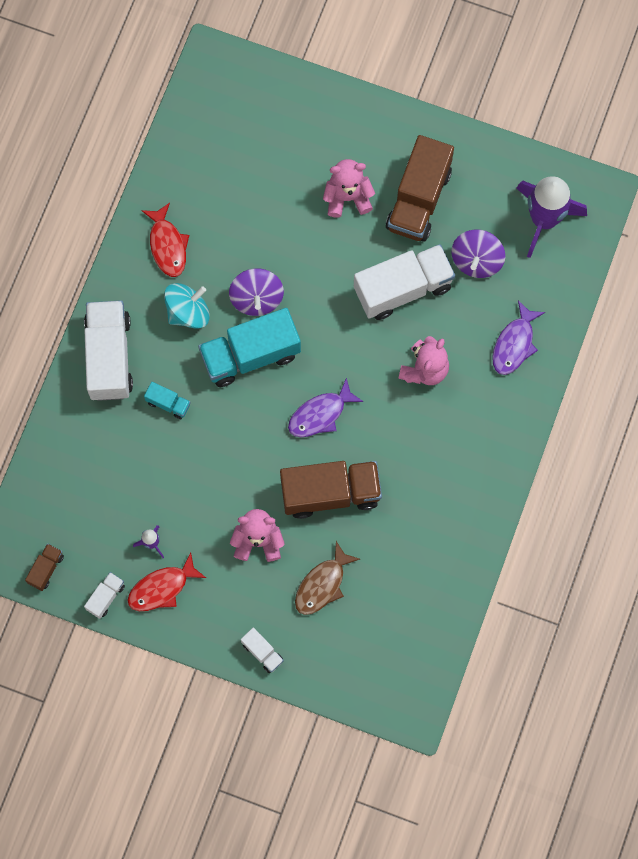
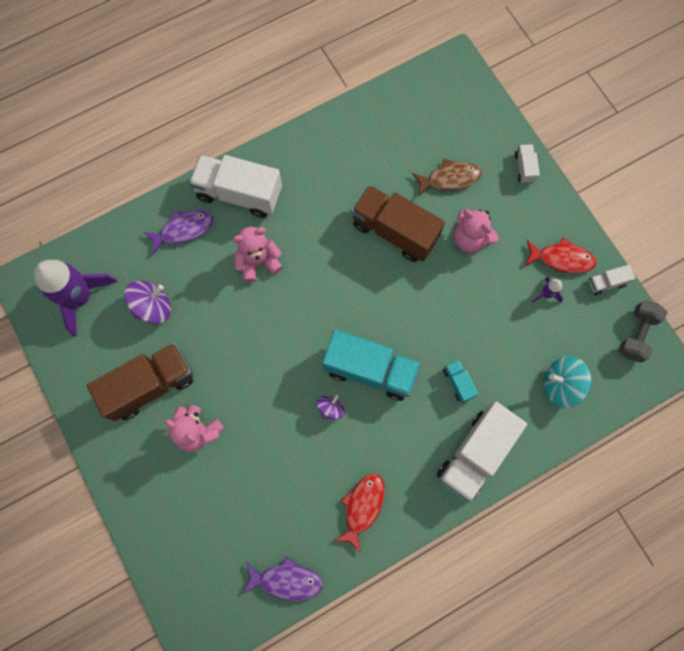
camera: 140 degrees left, 0 degrees up
(46, 569) = (636, 335): brown truck -> grey dumbbell
(188, 312) = (389, 440): turquoise spinning top -> turquoise spinning top (560, 385)
(256, 298) = (330, 408): purple spinning top -> purple spinning top, size x0.59
(320, 414) = (356, 288): purple fish -> purple fish (286, 580)
(403, 288) = (221, 329): white truck -> white truck (239, 194)

